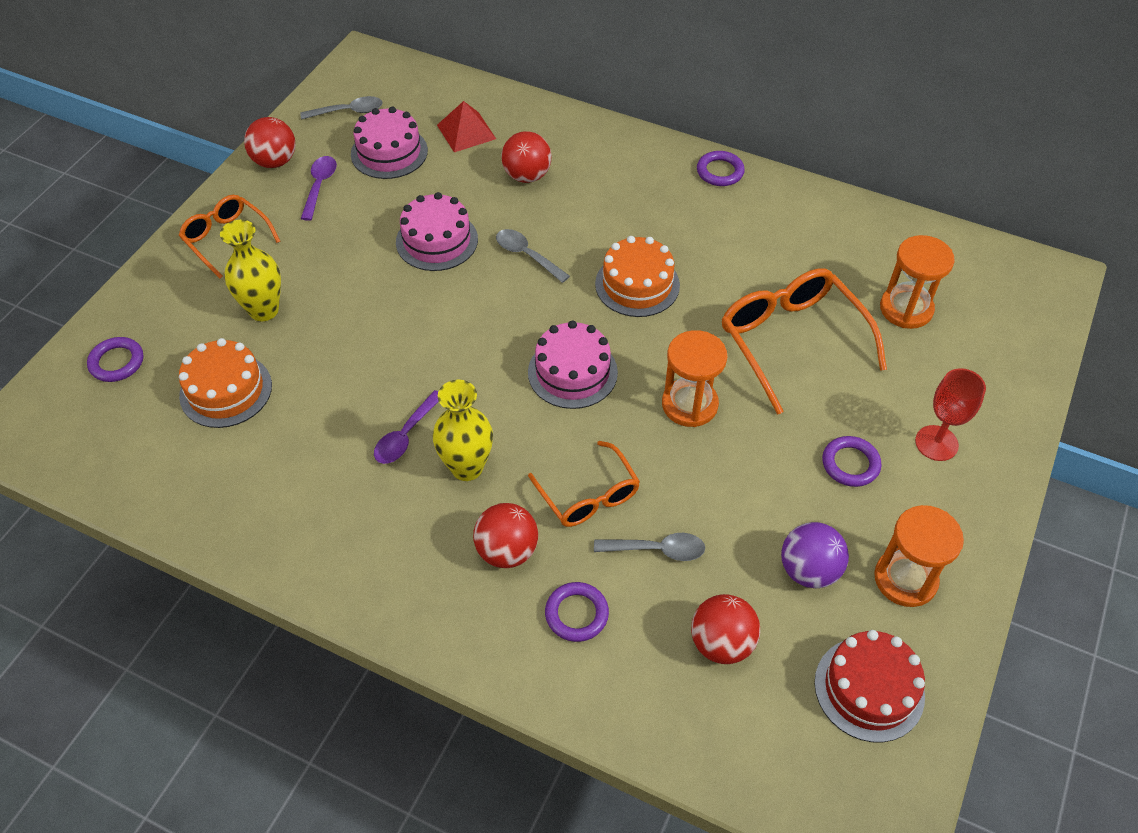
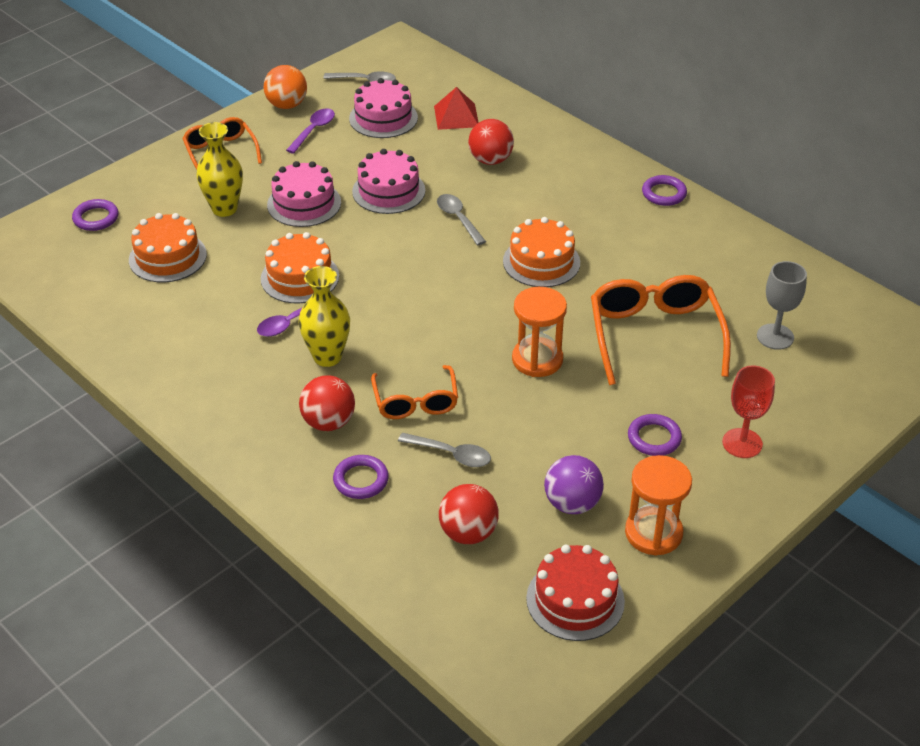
camera: 20 degrees right, 10 degrees down
(275, 161) = (287, 105): red ball -> orange ball
(389, 374) = (300, 277): none -> orange cake
(572, 372) = (450, 312): pink cake -> pink cake (304, 203)
(906, 309) = (775, 337): orange hourglass -> grey goblet

